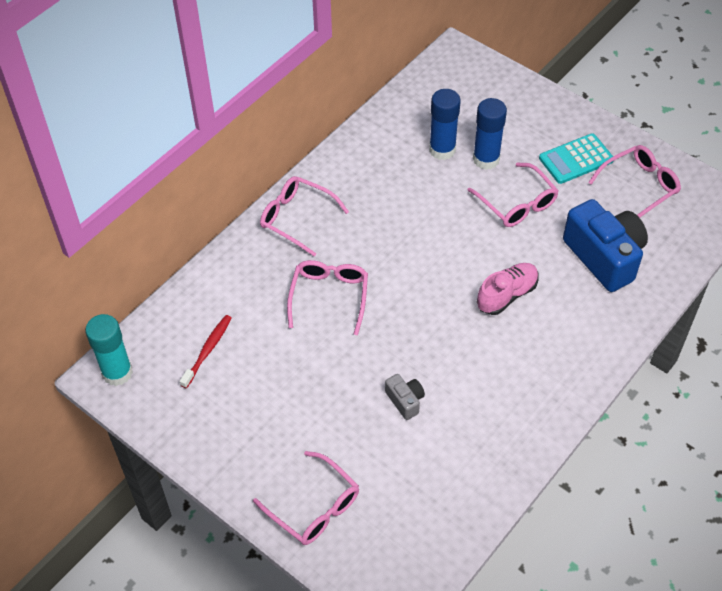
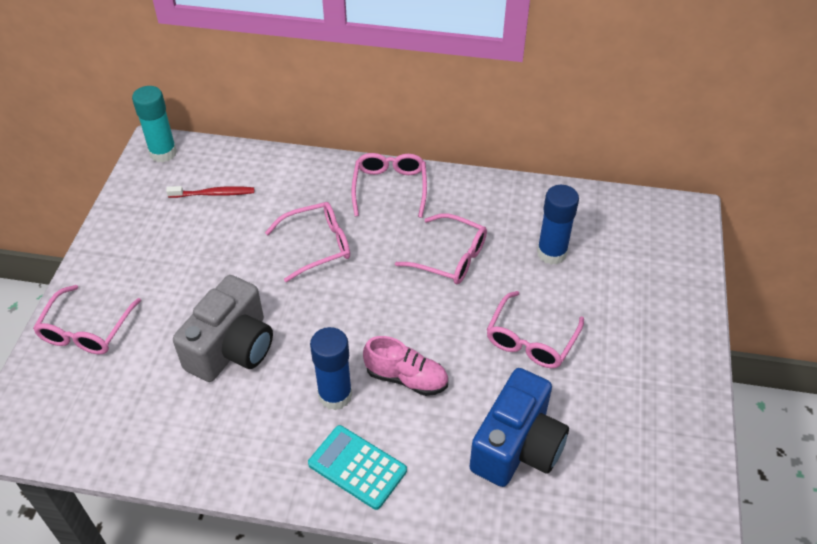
camera: 60 degrees right, 5 degrees down
(405, 401) = (232, 348): grey camera -> grey camera, size x2.18
(486, 159) = (568, 291): blue glue stick -> blue glue stick (335, 395)
(576, 159) = (633, 367): turquoise calculator -> turquoise calculator (357, 467)
(639, 186) = (643, 442): pink glasses -> pink glasses (449, 257)

